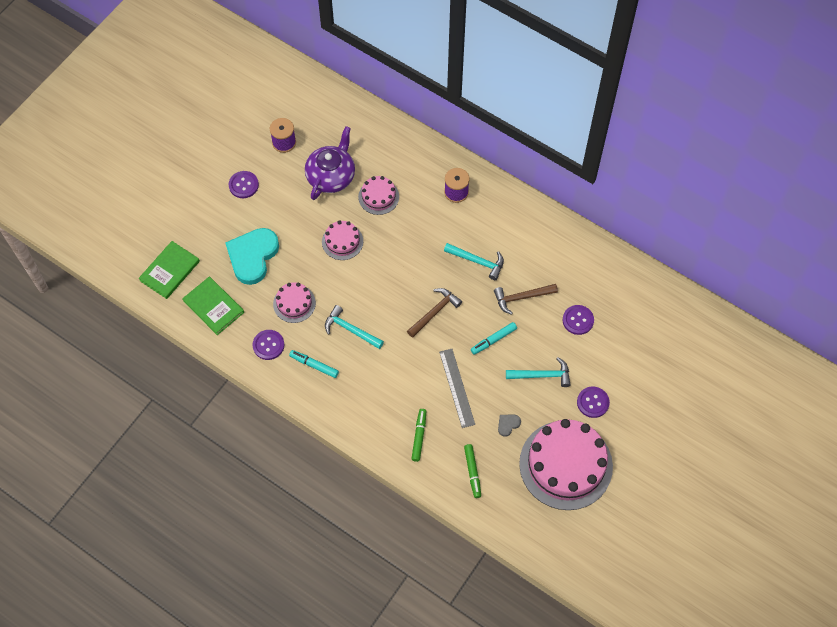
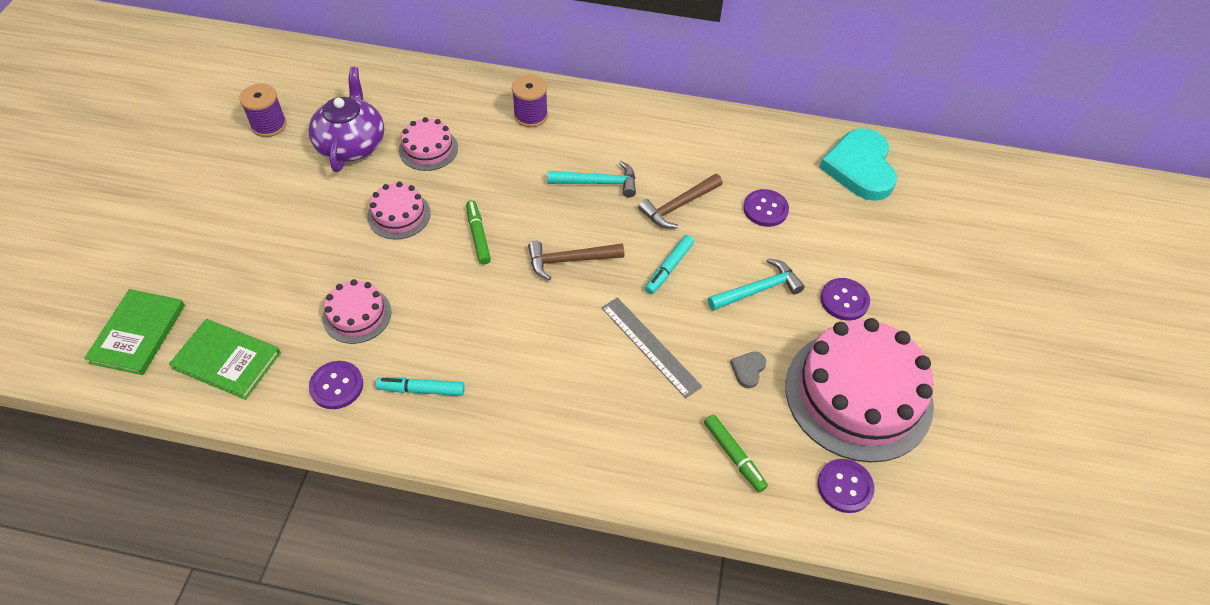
camera: 25 degrees left, 10 degrees down
(243, 185) = (225, 189): purple button -> purple button (845, 486)
(252, 256) = (269, 273): turquoise heart -> turquoise heart (860, 168)
(351, 330) = (458, 322): turquoise hammer -> none
(419, 436) = (628, 434): green marker -> green marker (478, 236)
(434, 312) = (570, 260): brown hammer -> brown hammer turned 120 degrees counterclockwise

